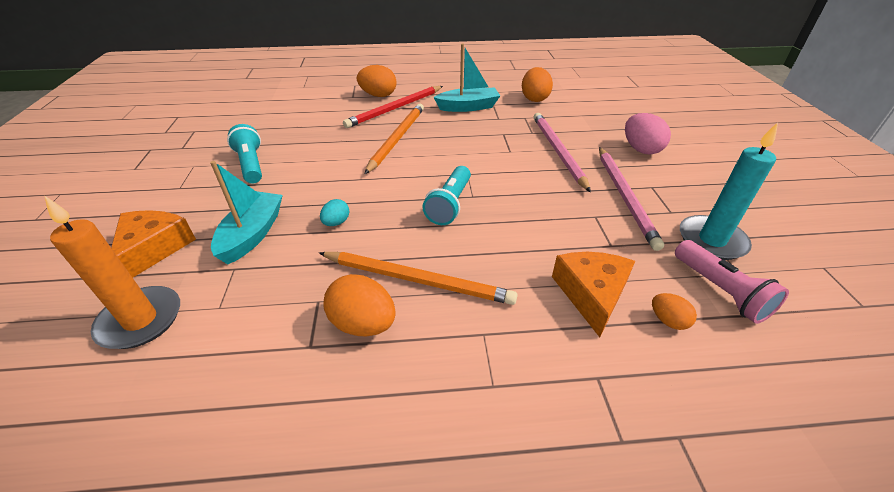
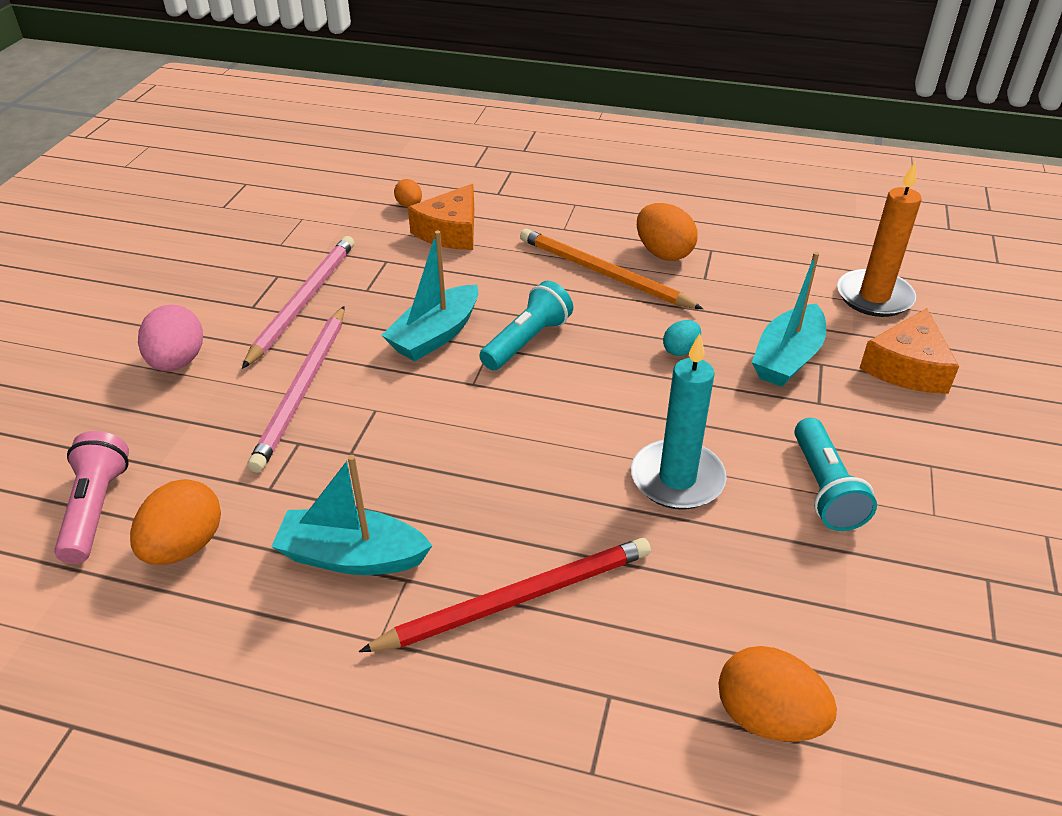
camera: 160 degrees left, 0 degrees up
(378, 95) = (538, 679): orange egg -> orange egg (767, 717)
(397, 139) = (550, 490): orange pencil -> none
(514, 195) = (435, 335): none -> turquoise boat
(711, 240) = (282, 243): turquoise candle -> turquoise candle (677, 479)
(720, 291) = (339, 211): pink flashlight -> pink flashlight (96, 508)

